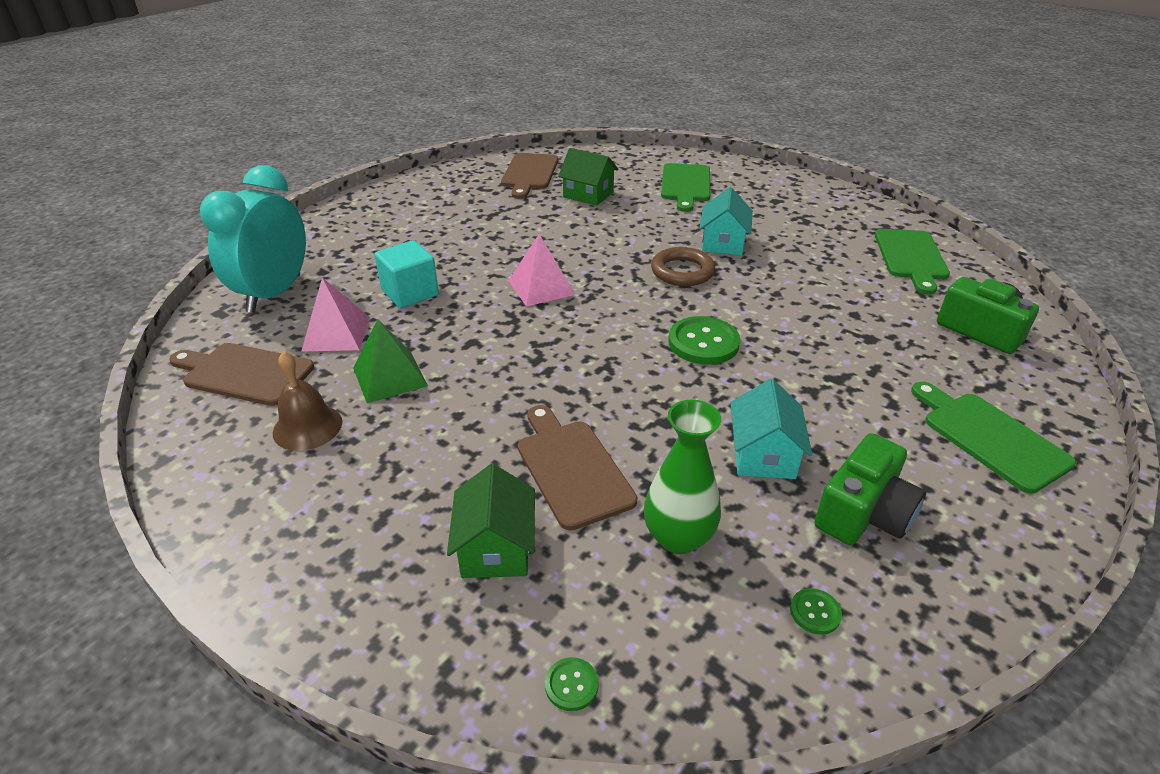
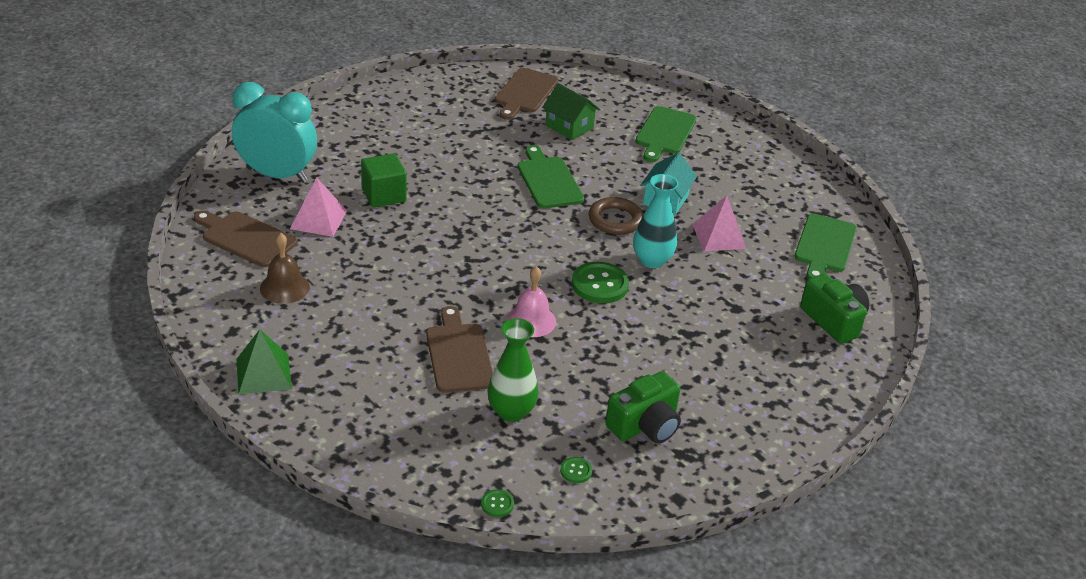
camera: 10 degrees right, 0 degrees up
(274, 294) = (277, 175): turquoise clock -> turquoise clock turned 75 degrees clockwise
(390, 377) = (350, 262): green pyramid -> green pyramid (263, 373)
(410, 292) = (384, 195): turquoise cube -> green cube
(496, 548) = (390, 392): green house -> none
(541, 287) = (491, 211): pink pyramid -> pink pyramid (719, 236)
(571, 685) = (409, 472): green button -> green button (497, 504)
(645, 402) = (531, 320): none -> pink bell
(745, 305) = (652, 260): none -> turquoise vase
(763, 455) = (598, 374): turquoise house -> none
(989, 437) = (773, 398): green cutting board -> green cutting board (548, 180)

